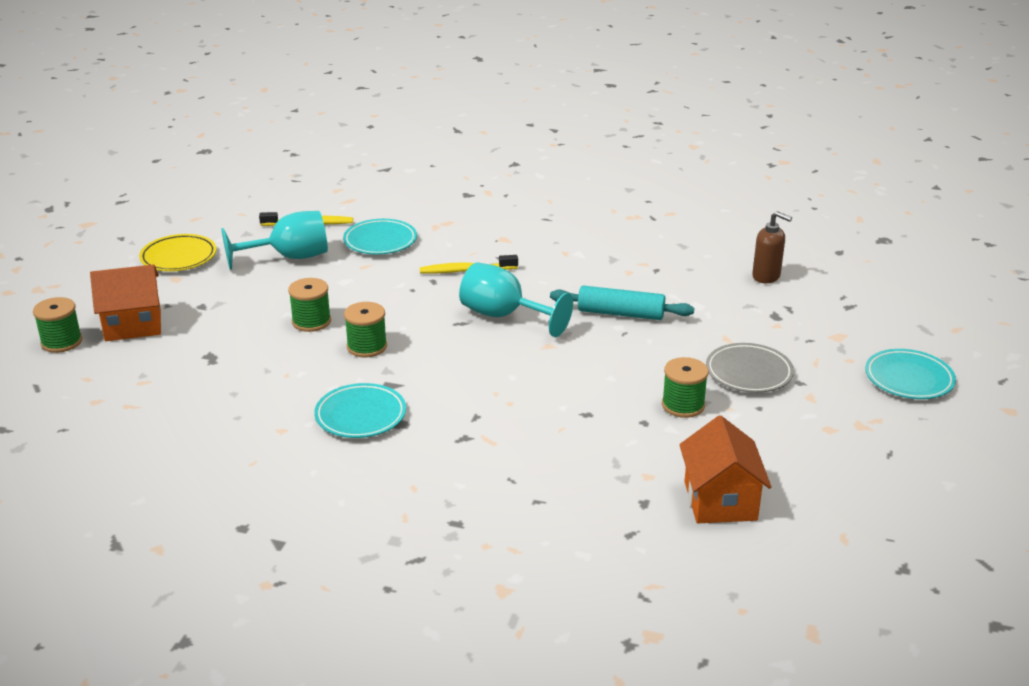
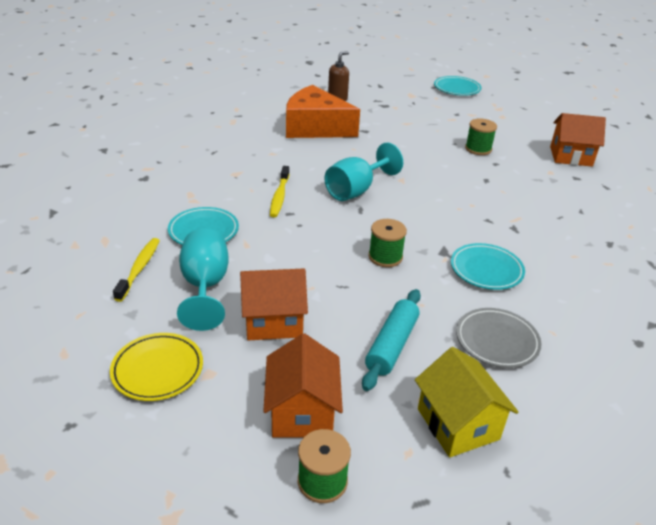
camera: 80 degrees left, 5 degrees up
(118, 402) = (457, 424): none -> yellow house
(246, 297) = (273, 321): none -> orange house
(311, 321) = (335, 283): green spool -> none
(620, 313) = (367, 148): turquoise rolling pin -> turquoise rolling pin (391, 345)
(656, 271) = (315, 127): none -> orange cheese
(749, 373) = (445, 124): grey plate -> grey plate (497, 341)

